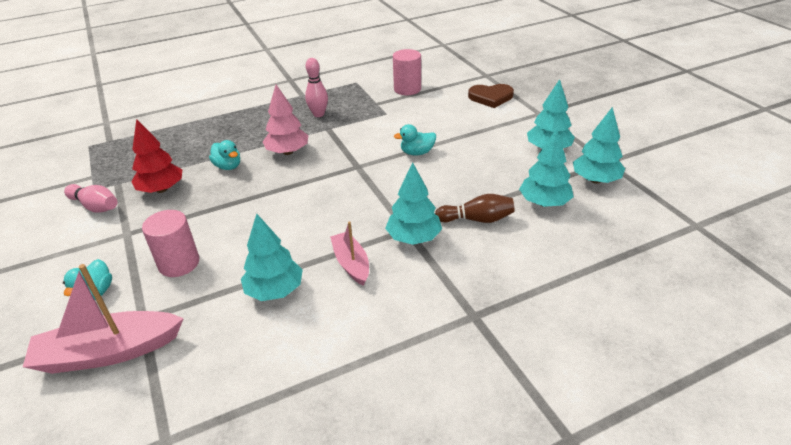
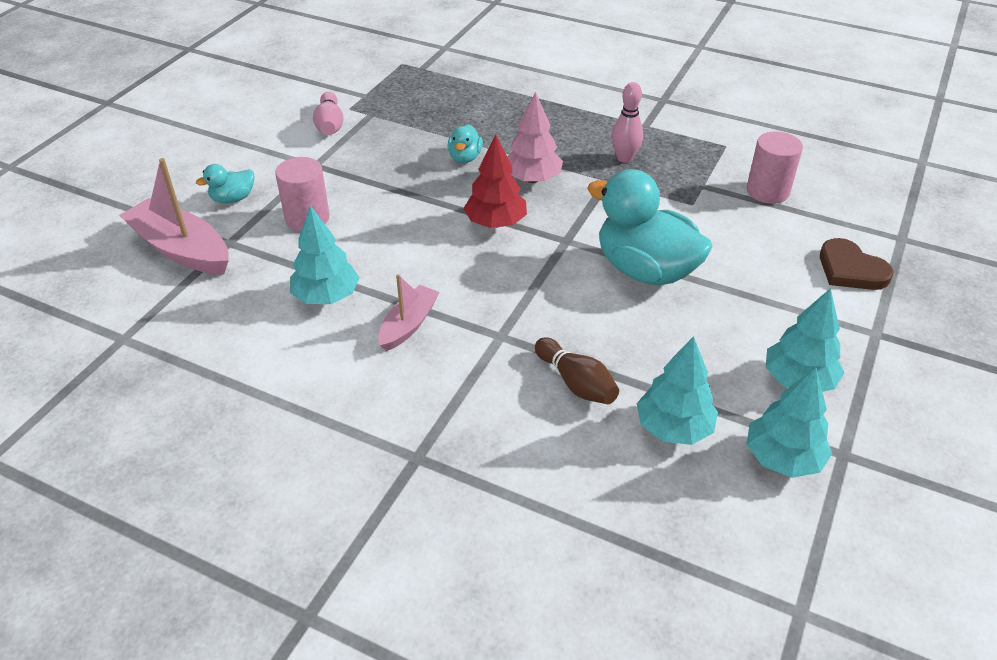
camera: 50 degrees right, 5 degrees up
(161, 189) = (389, 143): red tree -> red tree (495, 223)
(414, 238) = (492, 348): turquoise tree -> none
(417, 153) = (645, 270): turquoise duck -> turquoise duck, size x2.18

